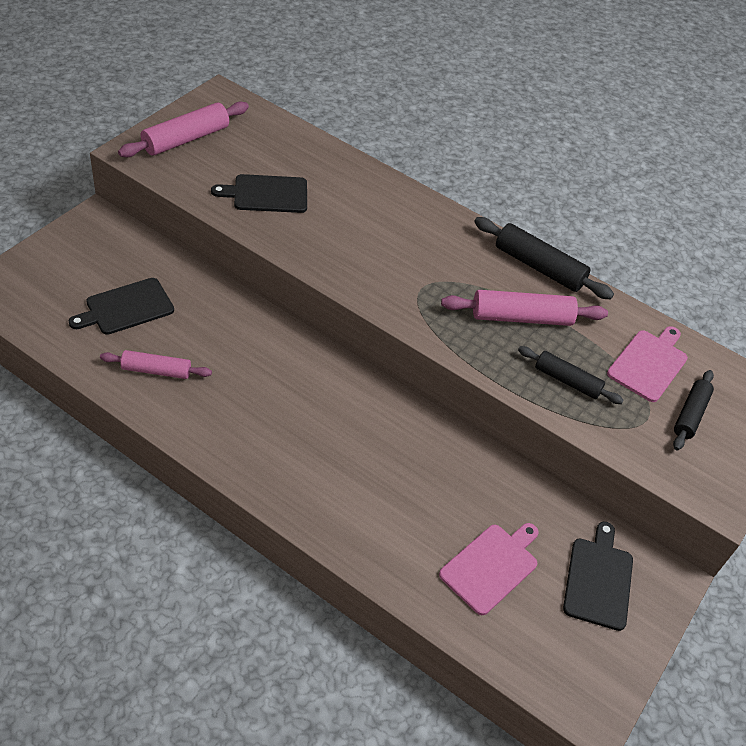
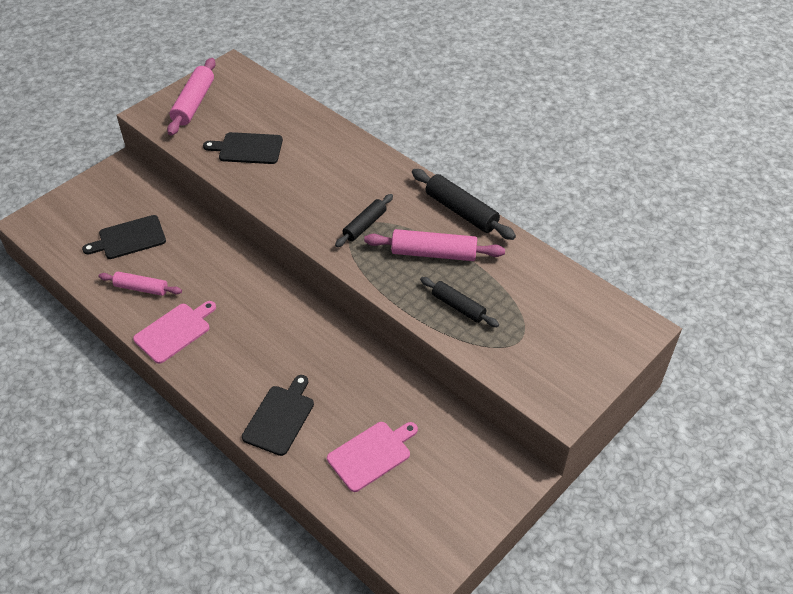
camera: 15 degrees right, 0 degrees up
(186, 139) = (194, 103): pink rolling pin -> pink rolling pin turned 45 degrees counterclockwise
(598, 580) = (459, 471): black cutting board -> black cutting board (280, 418)
(649, 364) = (534, 295): pink cutting board -> pink cutting board (174, 331)
(690, 414) = (558, 338): black rolling pin -> black rolling pin (365, 225)

